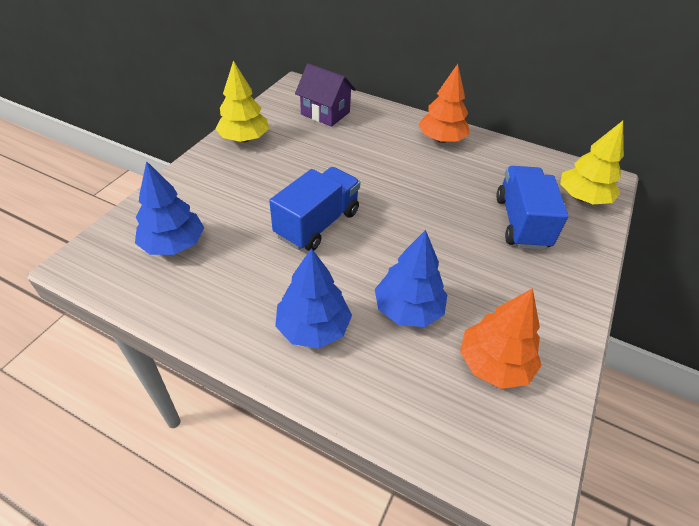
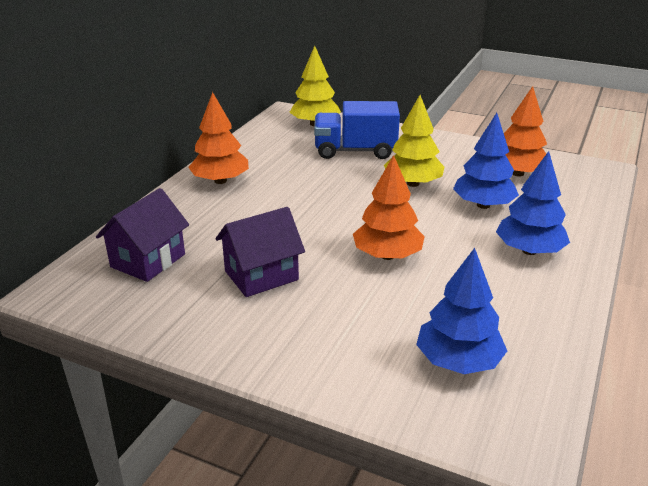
camera: 90 degrees left, 15 degrees down
(244, 139) = (211, 330): yellow tree -> yellow tree (413, 183)
(300, 158) = (261, 275): none -> purple house
(317, 224) = (387, 255): blue truck -> orange tree

